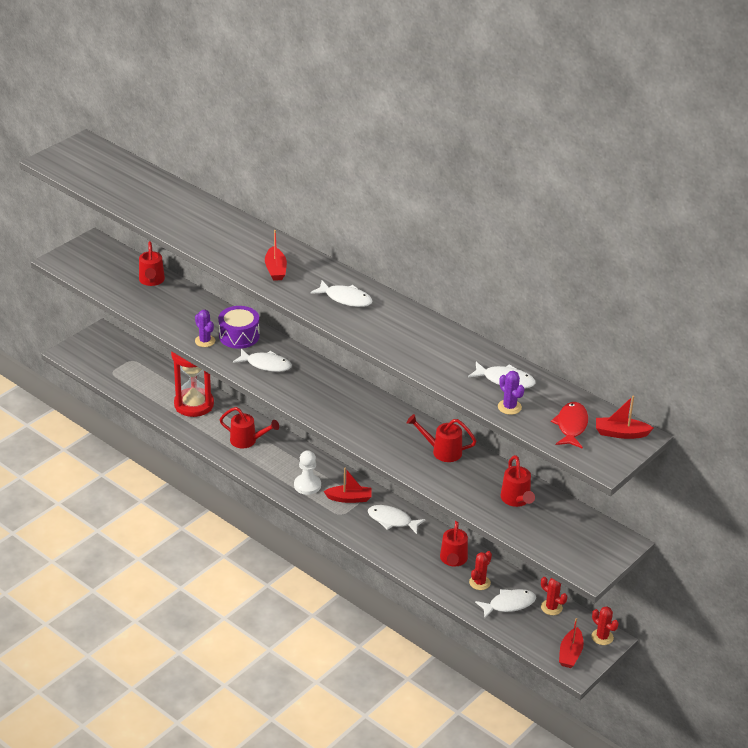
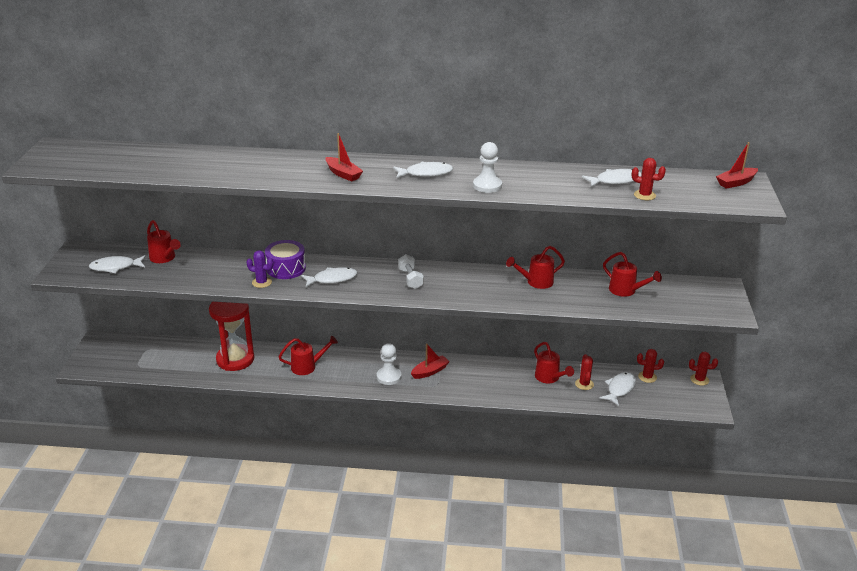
camera: 35 degrees left, 5 degrees down
(333, 395) = (410, 279): none -> white dumbbell
(381, 335) = (487, 186): none -> white pawn
(392, 520) = (477, 372): white fish -> white fish (115, 267)
(509, 407) = (644, 195): purple cactus -> red cactus
(570, 653) = (695, 400): red boat -> none
(571, 426) = (700, 190): red fish -> none

